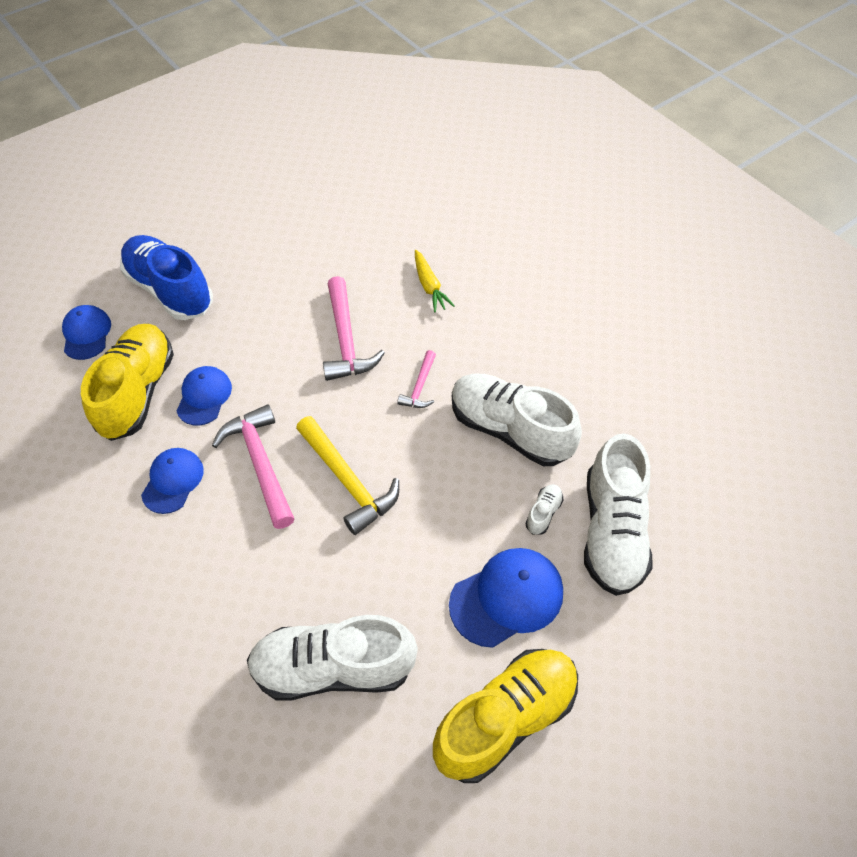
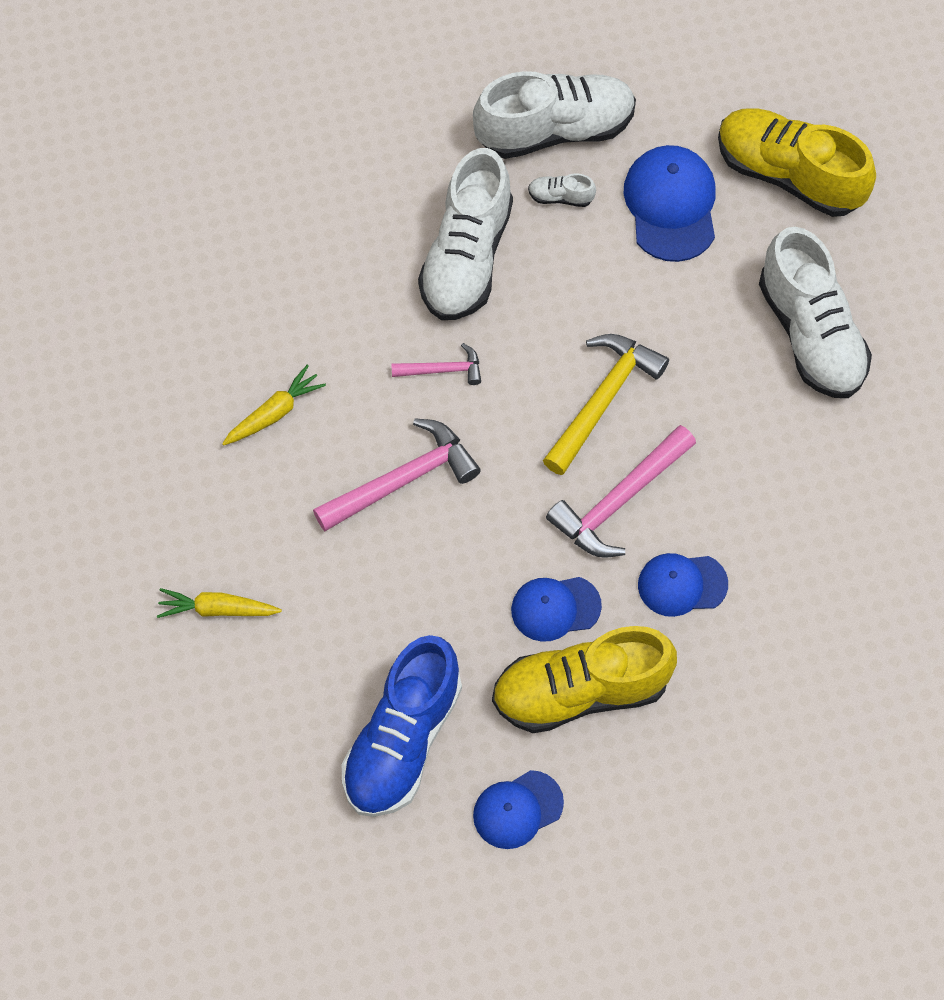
camera: 110 degrees left, 10 degrees up
(308, 228) = (217, 609): none -> yellow carrot
(507, 598) = (671, 205): blue cap -> blue cap turned 45 degrees clockwise

